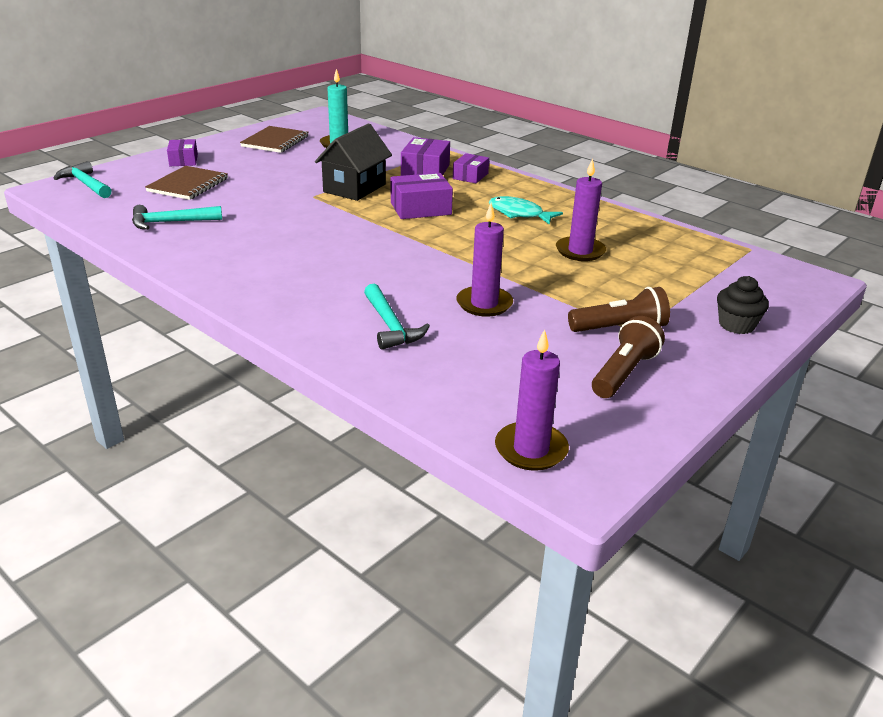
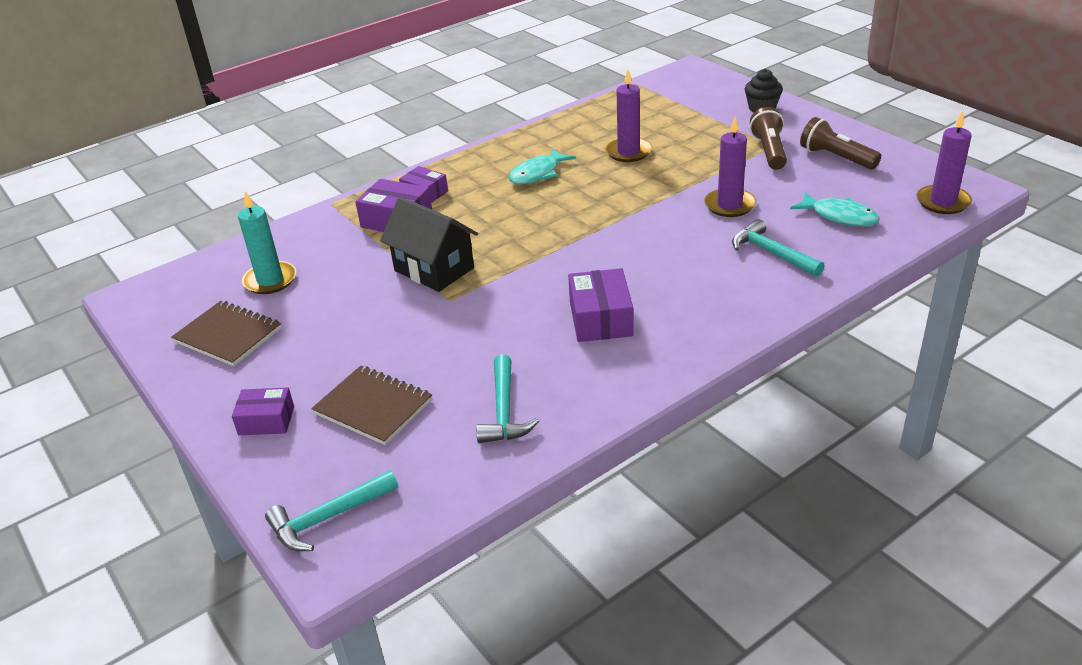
camera: 75 degrees left, 5 degrees up
(391, 326) = (771, 253): turquoise hammer -> turquoise hammer turned 120 degrees counterclockwise
(420, 208) = (509, 228): purple box -> purple box (601, 319)
(475, 369) = (840, 216): none -> turquoise fish

